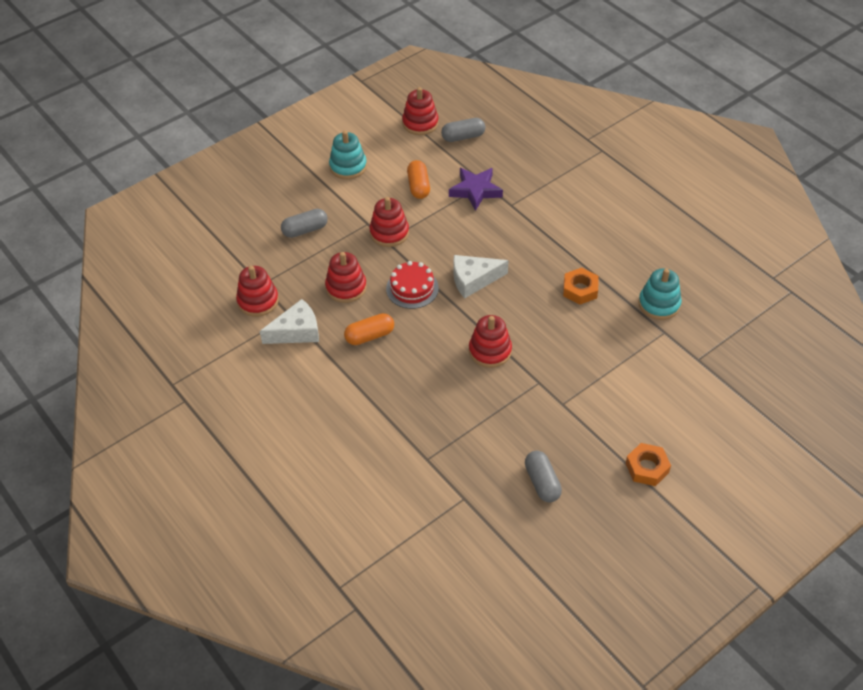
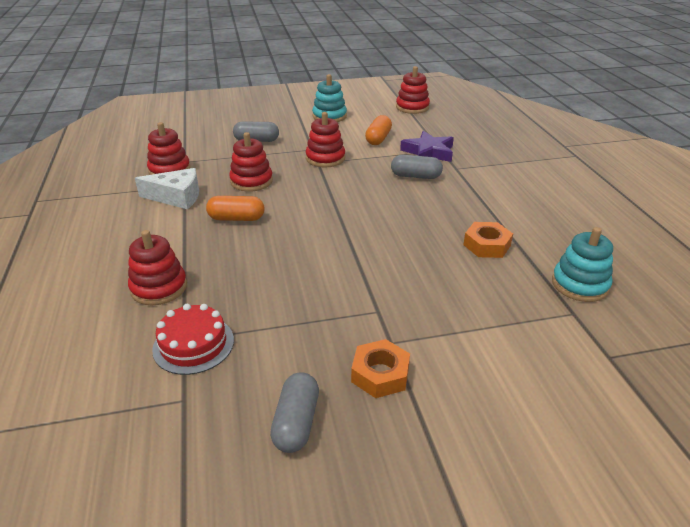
camera: 25 degrees right, 15 degrees down
(412, 288) = (310, 197): red cake -> red cake (193, 344)
(463, 137) = (443, 121): grey capsule -> grey capsule (415, 176)
(473, 280) = (375, 207): white cheese -> none
(490, 351) = (345, 265): red stacking toy -> red stacking toy (159, 288)
(647, 468) = (461, 466): orange nut -> orange nut (380, 374)

